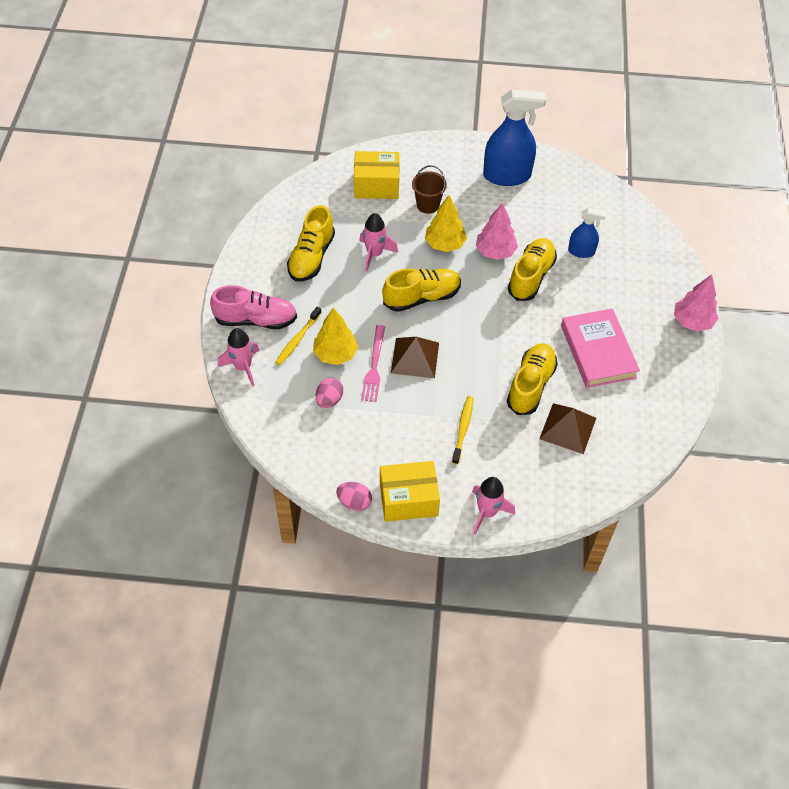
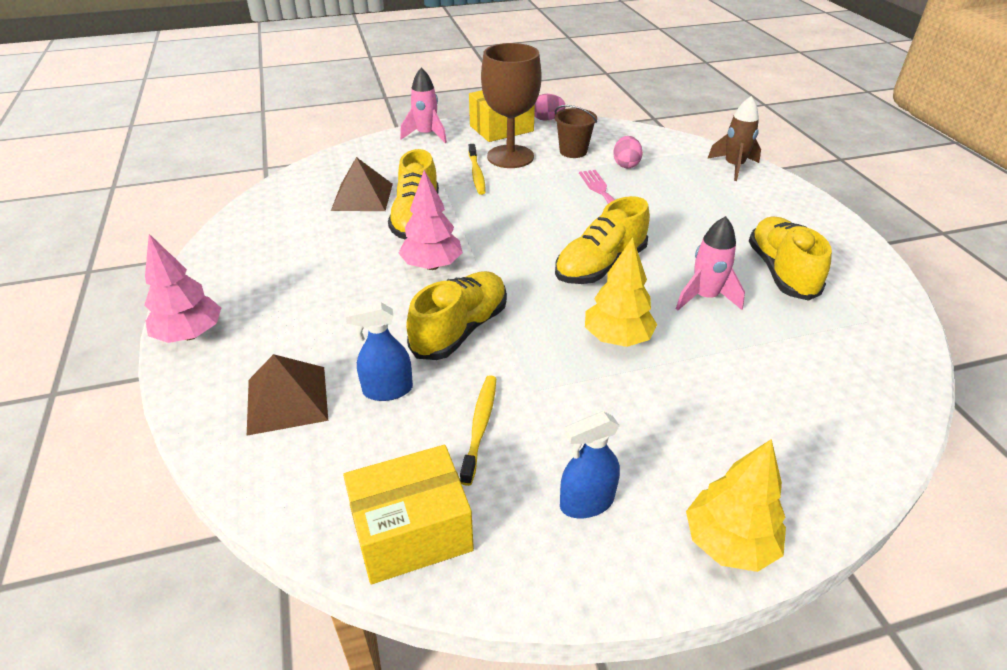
camera: 160 degrees right, 15 degrees down
(243, 367) = (733, 167): pink rocket -> brown rocket
(256, 320) = (768, 201): pink shoe -> none
(298, 339) = (705, 196): yellow toothbrush -> yellow toothbrush (480, 427)
(335, 354) = (653, 195): yellow tree -> yellow tree (729, 543)
(376, 185) = (803, 400): yellow box -> yellow box (412, 532)
(415, 357) = (564, 211): brown pyramid -> brown pyramid (287, 399)
(422, 446) = (510, 157): none -> brown goblet
(428, 205) = (690, 392): brown bucket -> brown bucket (573, 151)
(495, 252) = (533, 349): pink tree -> pink tree (432, 265)
(507, 176) = (586, 502): blue spray bottle -> blue spray bottle, size x0.53
(531, 276) = (460, 329): yellow shoe -> yellow shoe turned 150 degrees counterclockwise
(598, 351) = (336, 267): pink book -> none

